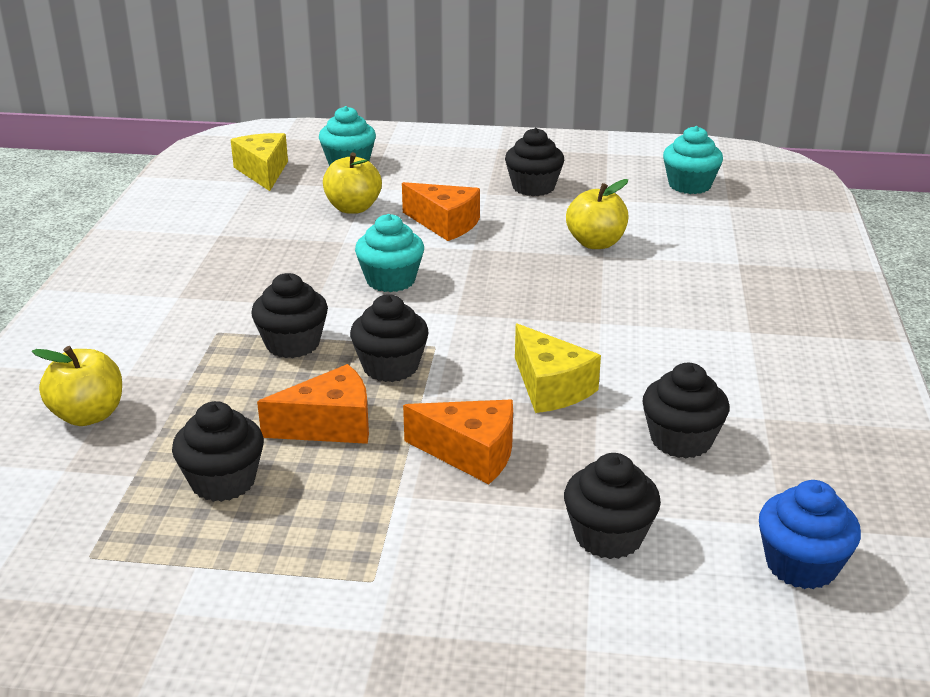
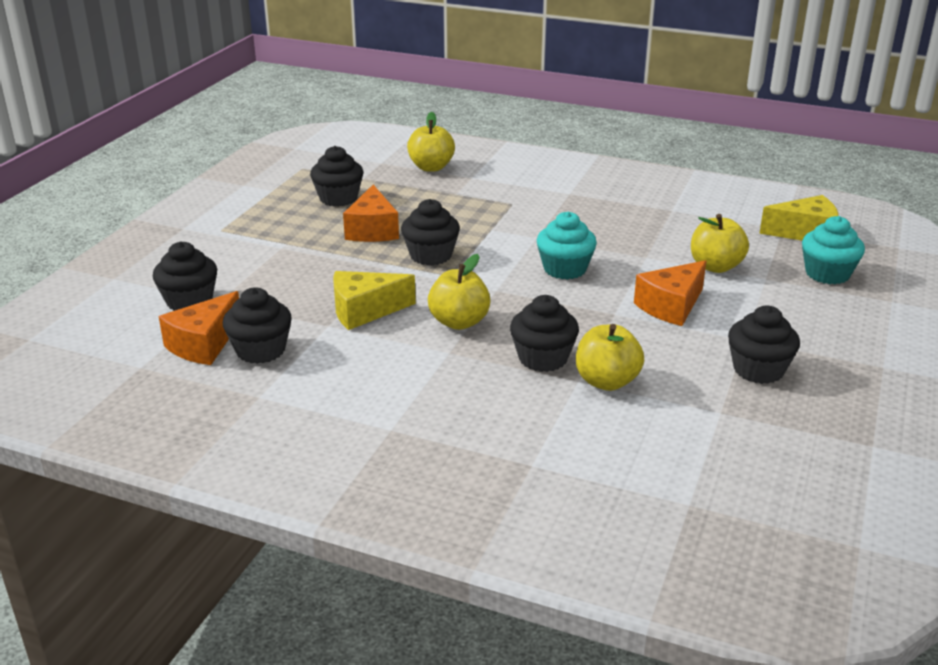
camera: 105 degrees right, 0 degrees up
(292, 344) = (481, 226): black cupcake -> black cupcake (543, 358)
(471, 453) = (308, 270): orange cheese -> orange cheese (204, 344)
(539, 325) = (459, 322): none -> yellow apple
(689, 185) = (757, 487): turquoise cupcake -> none
(801, 565) = (99, 362): blue cupcake -> none

